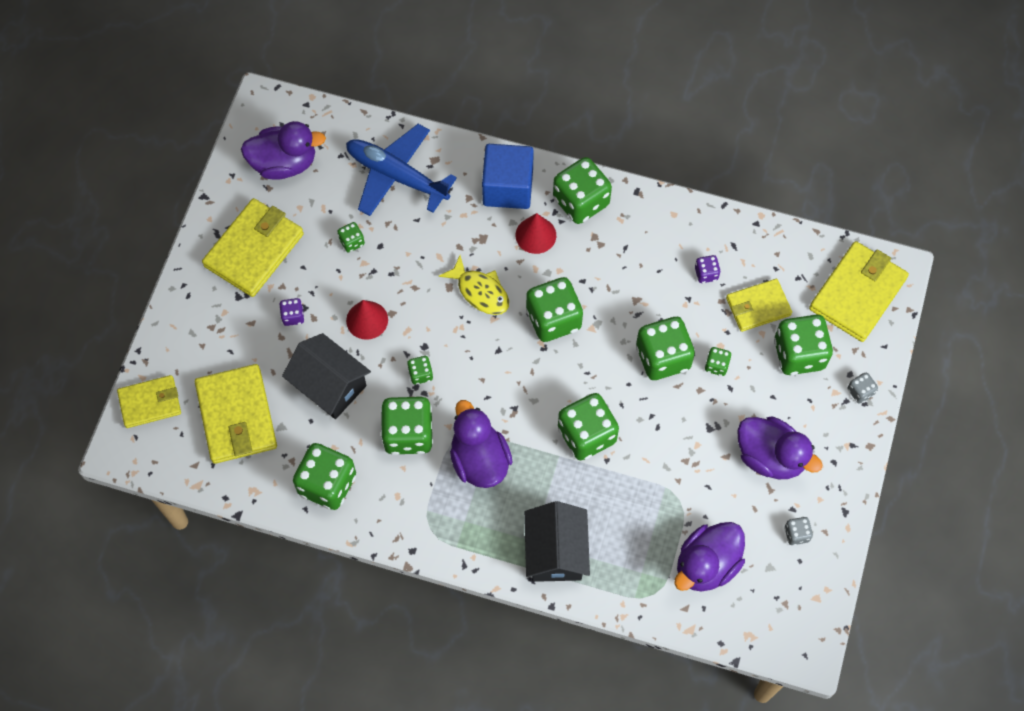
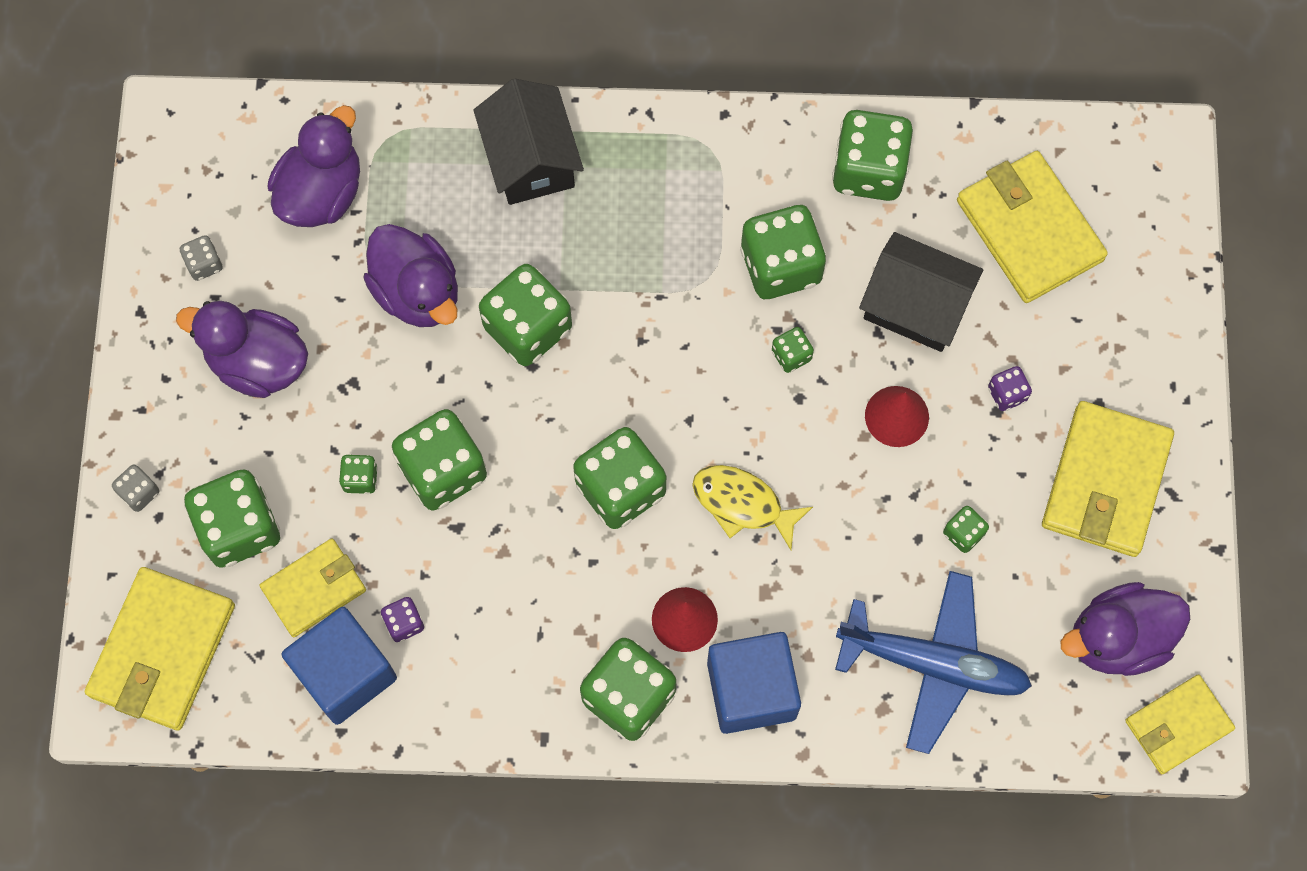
camera: 165 degrees right, 5 degrees up
(150, 403) = (1157, 218): yellow wallet -> yellow wallet (1178, 725)
(479, 460) = (669, 255): purple duck -> purple duck (417, 292)
(747, 254) = (345, 673): none -> blue cube

